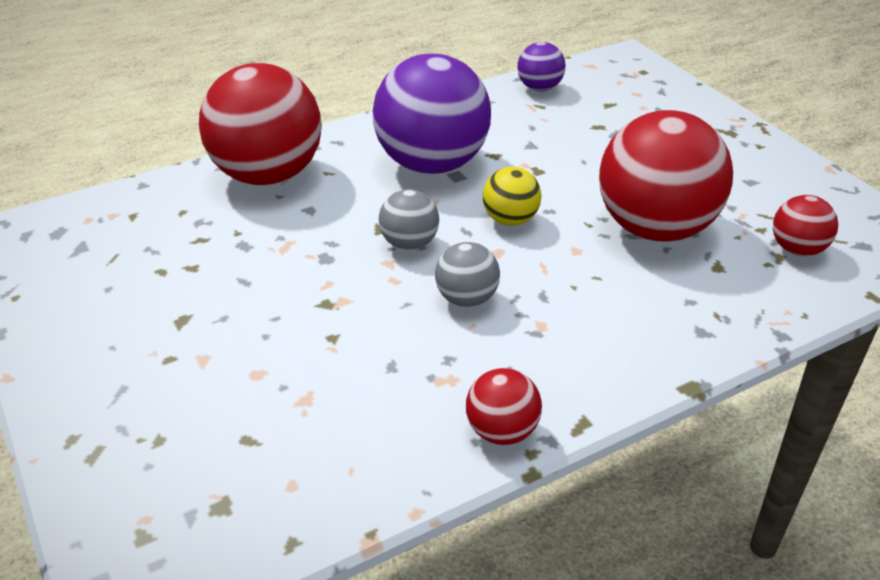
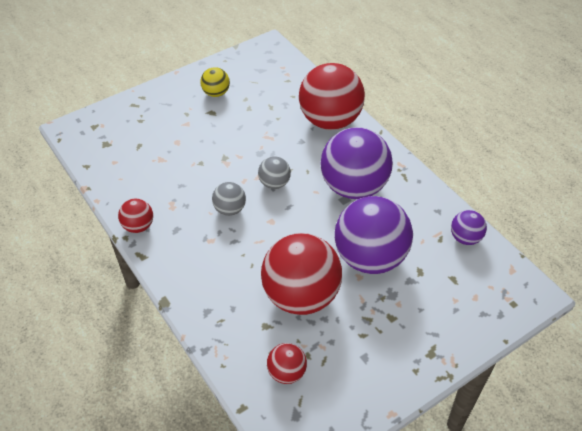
camera: 85 degrees right, 10 degrees up
(510, 220) = (301, 225): yellow ball -> yellow ball (216, 93)
(576, 162) = (370, 258): none -> purple ball

